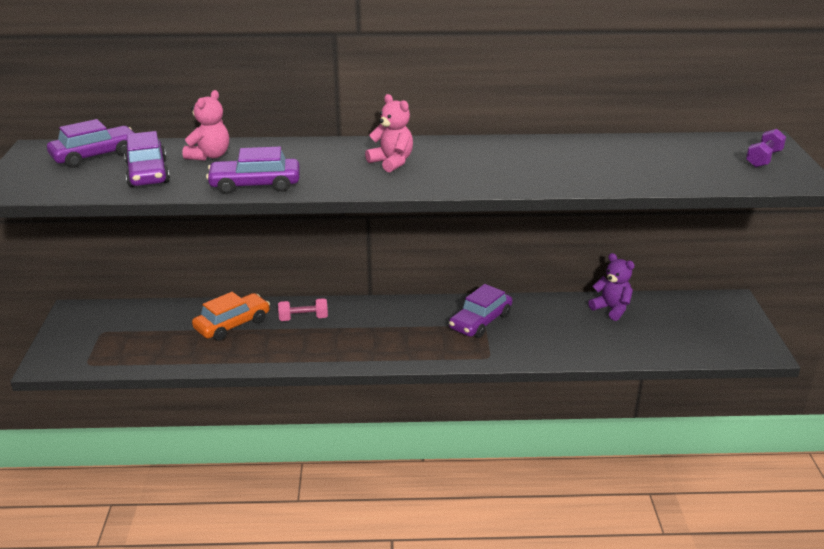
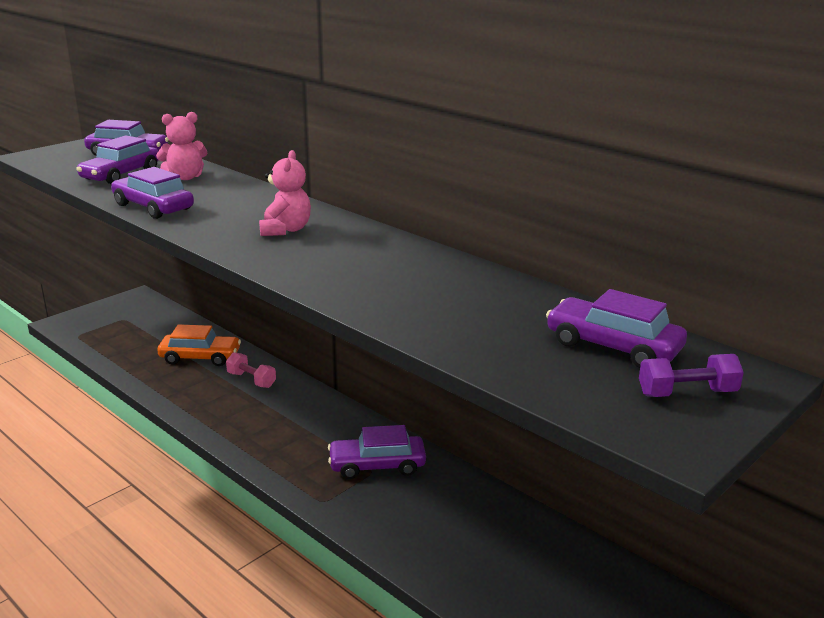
camera: 45 degrees right, 5 degrees down
(611, 309) = (529, 534): purple teddy bear -> none
(696, 152) = (613, 346): none -> purple car

